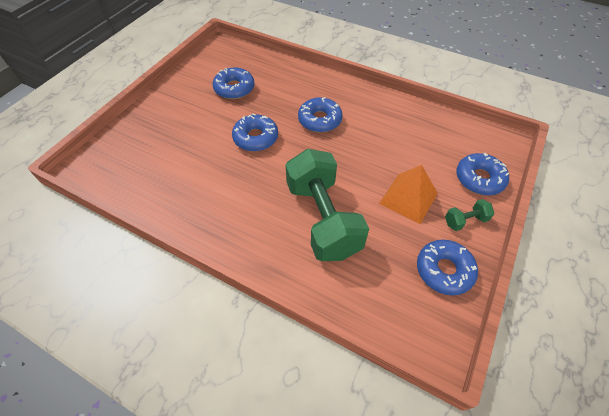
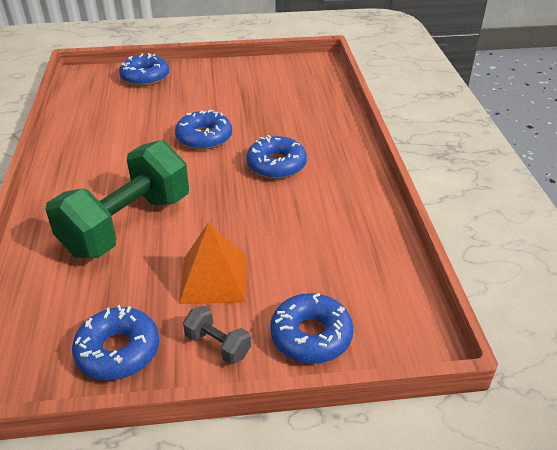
camera: 55 degrees right, 15 degrees down
(234, 88) = (262, 96): blue donut -> blue donut (145, 77)
(465, 220) = (218, 345): green dumbbell -> grey dumbbell

